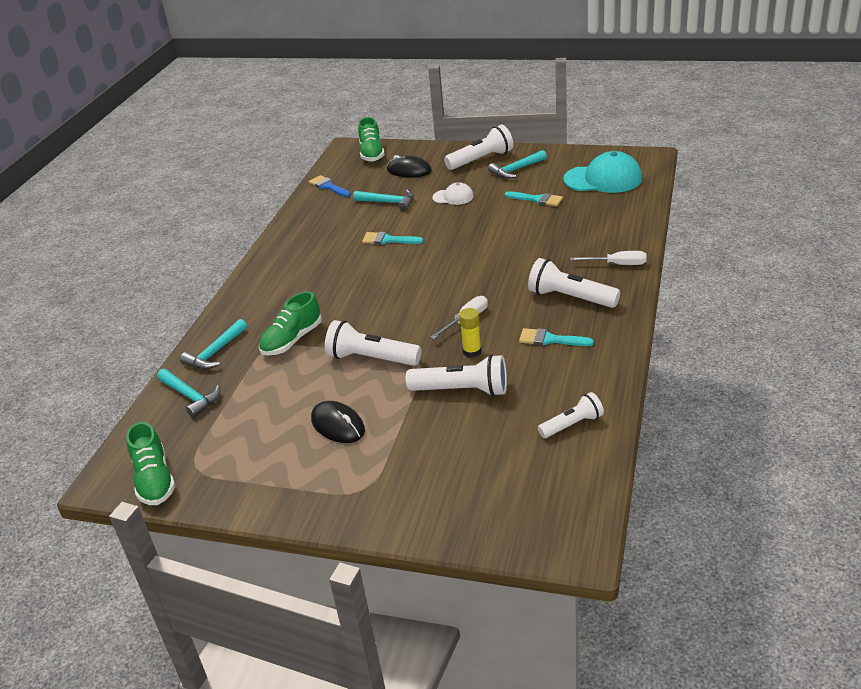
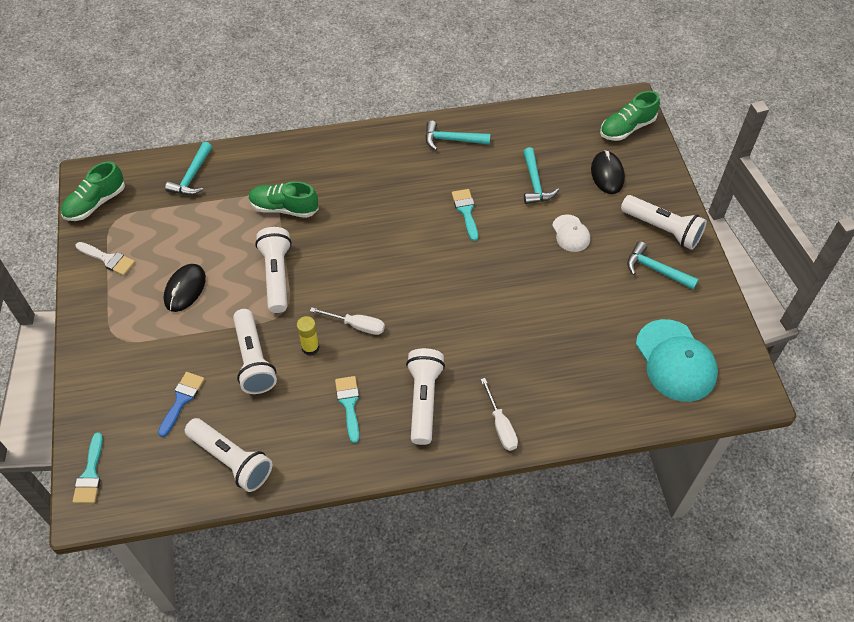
camera: 60 degrees right, 20 degrees up
(215, 352) = (251, 164): turquoise hammer -> turquoise hammer (452, 140)
(247, 481) = (108, 259): none -> white brush
(328, 186) = (543, 121): blue brush -> blue brush (182, 400)
(537, 199) = (600, 311): turquoise brush -> turquoise brush (90, 474)
(572, 425) = (231, 460): white flashlight -> white flashlight, size x1.58

